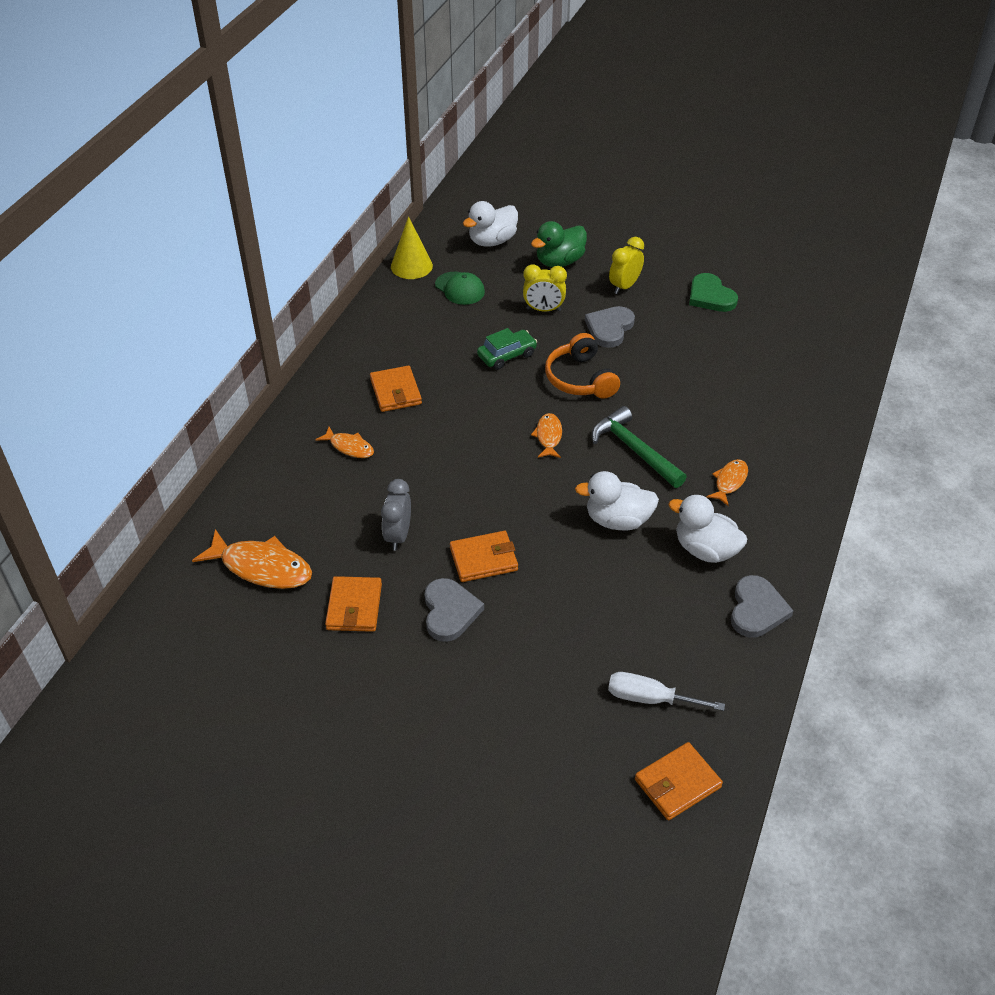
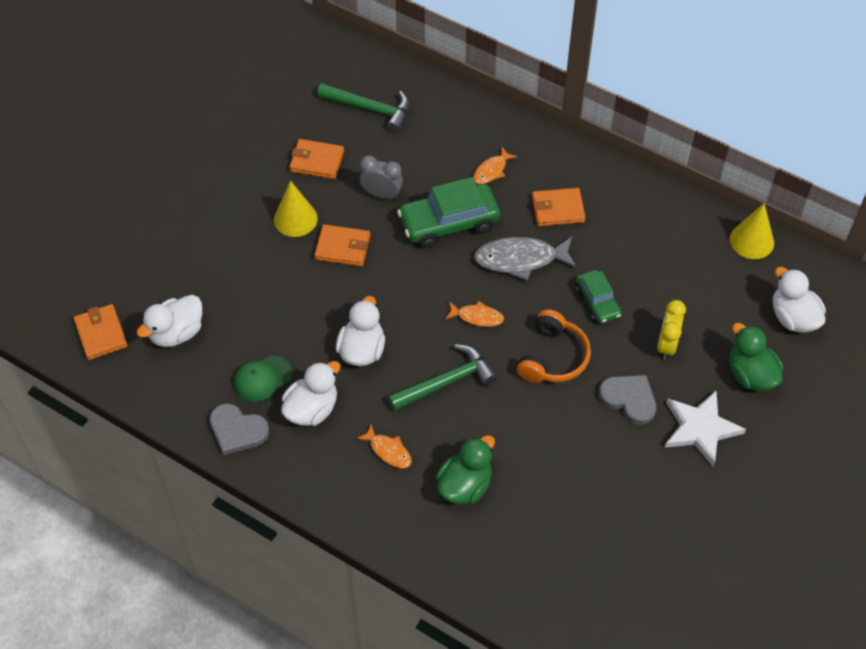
camera: 100 degrees right, 10 degrees up
(261, 567) = (370, 109): orange fish -> green hammer
(430, 473) = (448, 223): none -> green car
(449, 612) = (295, 219): grey heart -> yellow cone
(460, 288) = (709, 277): green cap -> green cap (262, 379)
(467, 412) = (520, 259): none -> grey fish
(483, 559) = (342, 247): orange wallet -> orange wallet turned 75 degrees counterclockwise
(580, 379) = (553, 357): orange headphones -> orange headphones turned 120 degrees clockwise
(624, 286) = (700, 429): yellow clock -> white star
(650, 698) = (176, 333): white screwdriver -> white duck
(710, 296) = (674, 511): green heart -> none
(743, 423) = (465, 485): none -> green duck

